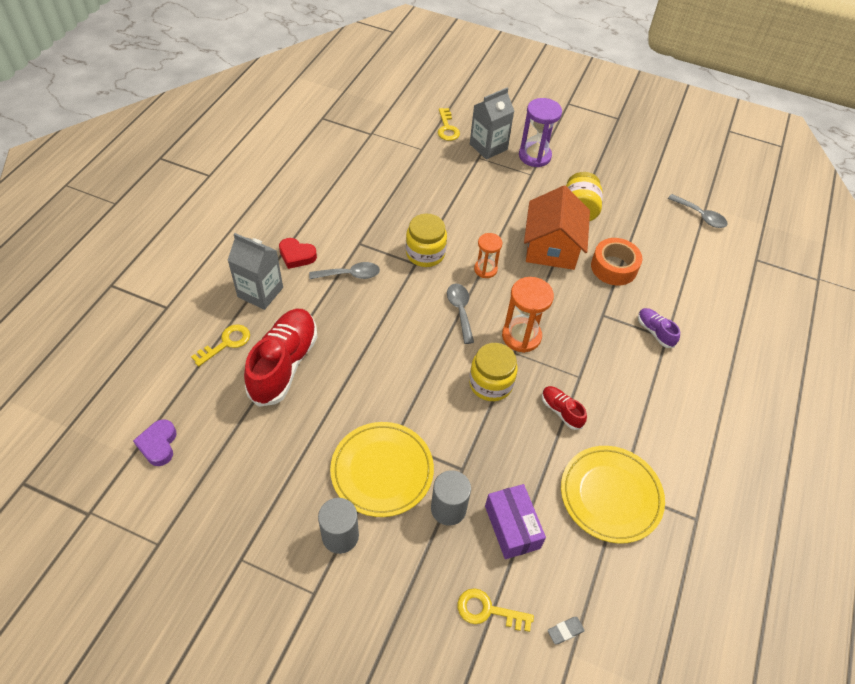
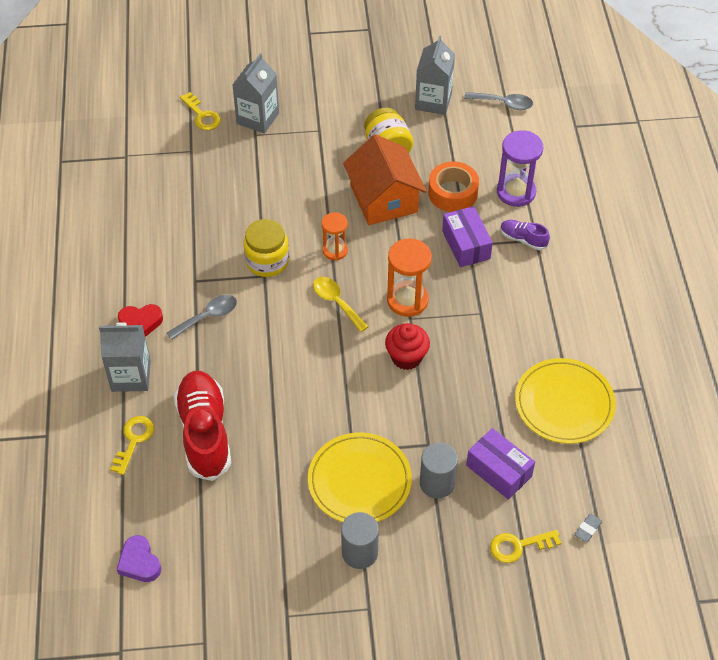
camera: 25 degrees left, 0 degrees up
(460, 310) = (336, 302): grey spoon -> yellow spoon
(490, 383) = (406, 357): yellow jar -> red cupcake
(534, 156) = (310, 108): purple hourglass -> purple hourglass (516, 192)
(561, 411) = (482, 352): red shoe -> none
(600, 314) = (466, 245): none -> purple box
(639, 190) = (433, 101): none -> grey carton

